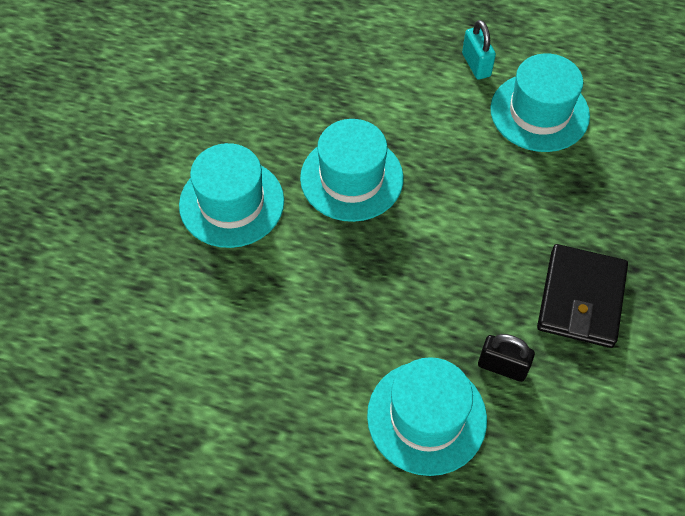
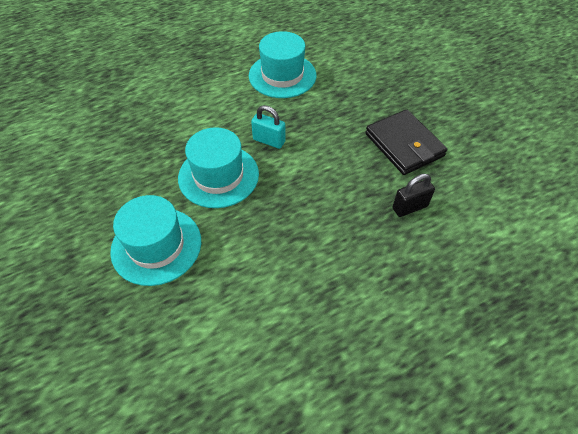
camera: 45 degrees left, 5 degrees down
(426, 417) = (406, 267): turquoise hat -> none
(476, 65) = (224, 74): turquoise padlock -> turquoise padlock (269, 140)

